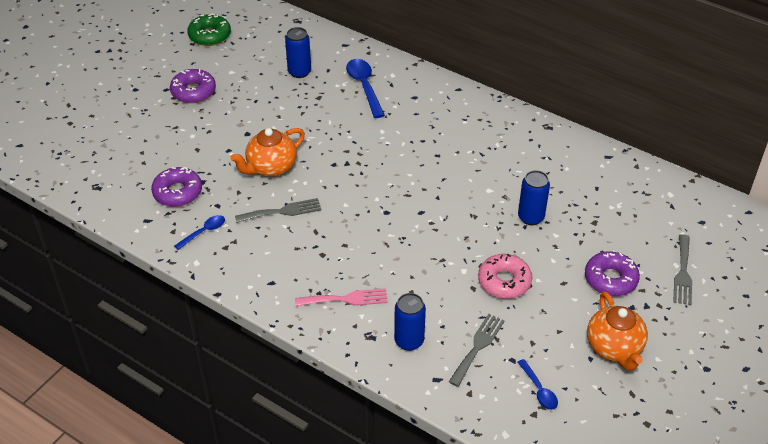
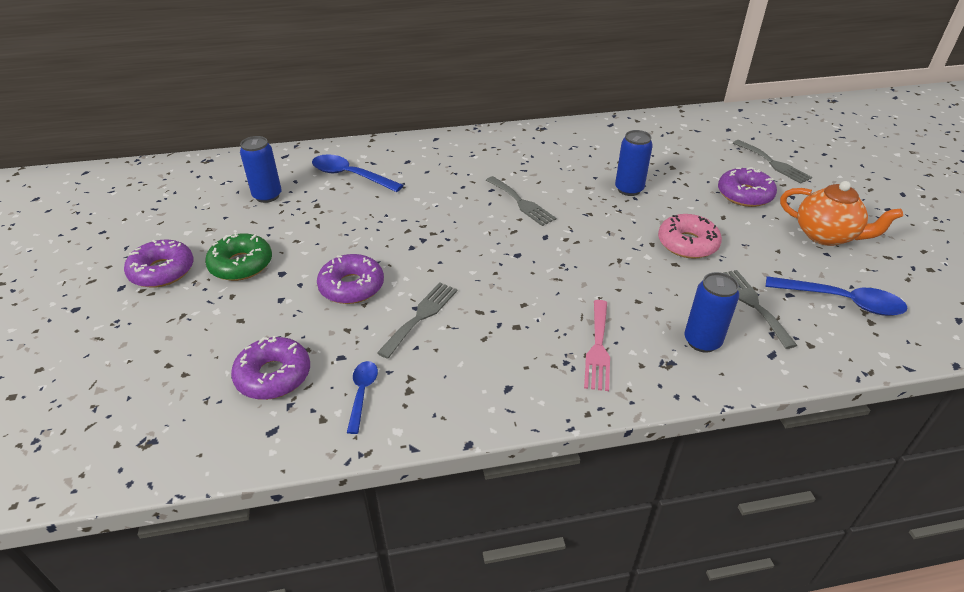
camera: 45 degrees left, 5 degrees down
(210, 35) = (117, 215): green donut -> green donut (241, 264)
(271, 167) = (352, 286): orange teapot -> purple donut
(346, 299) = (598, 348): pink fork -> pink fork turned 150 degrees clockwise
(442, 178) = (521, 203): none -> grey fork
(539, 390) = (842, 301): blue spoon -> blue spoon, size x1.70

